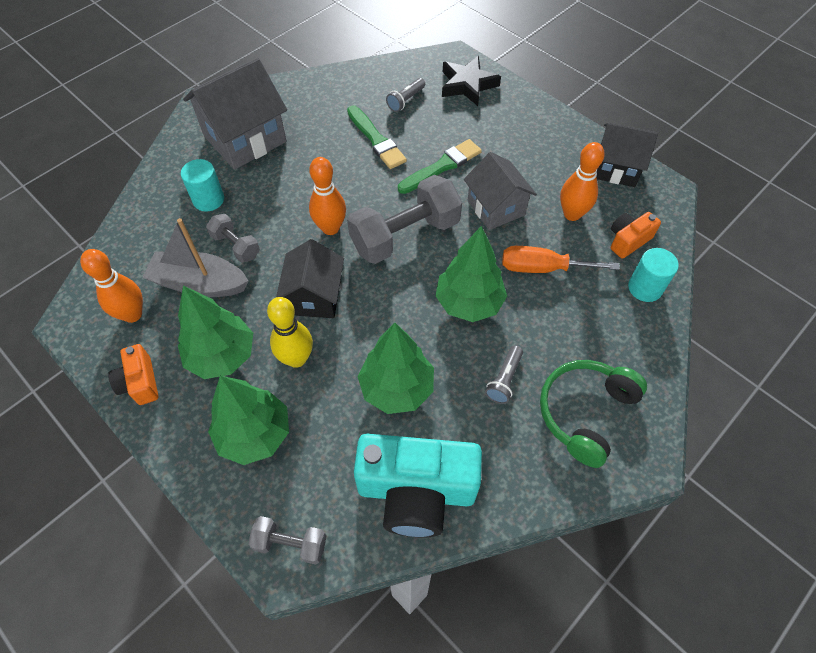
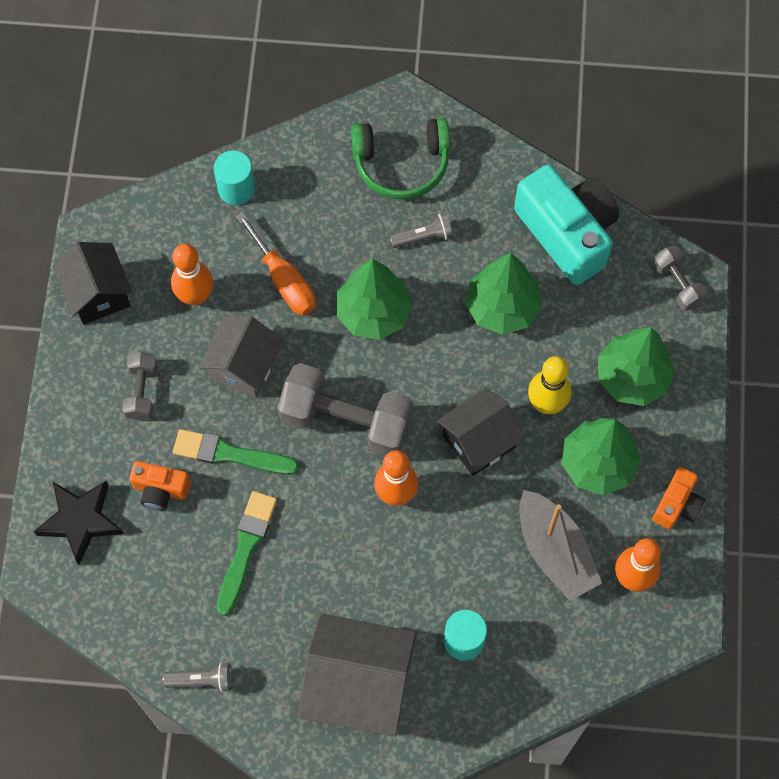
camera: 130 degrees left, 10 degrees up
(236, 246) = (490, 560): grey dumbbell -> grey dumbbell (142, 391)
(405, 100) = (160, 567): grey flashlight -> grey flashlight (202, 680)
(628, 240) = (190, 231): orange camera -> orange camera (160, 489)

